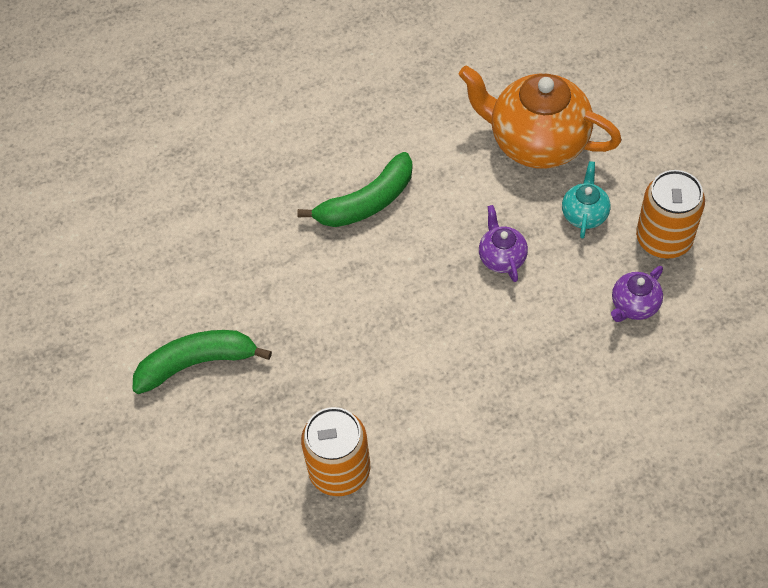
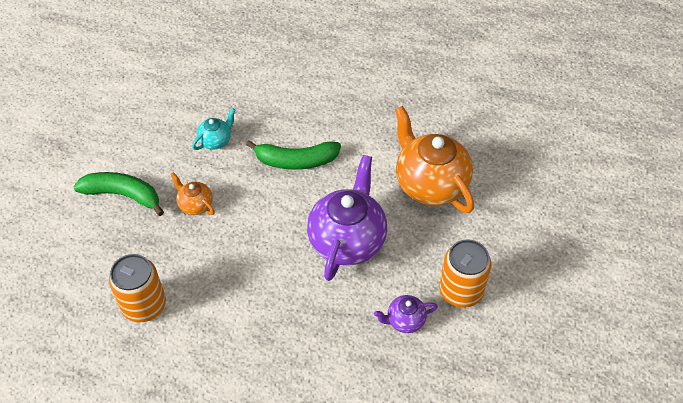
camera: 30 degrees right, 5 degrees down
(295, 322) = (195, 205): none -> orange teapot
(501, 257) = (347, 240): purple teapot -> purple teapot, size x2.15
(584, 214) = (422, 245): turquoise teapot -> turquoise teapot (216, 141)

